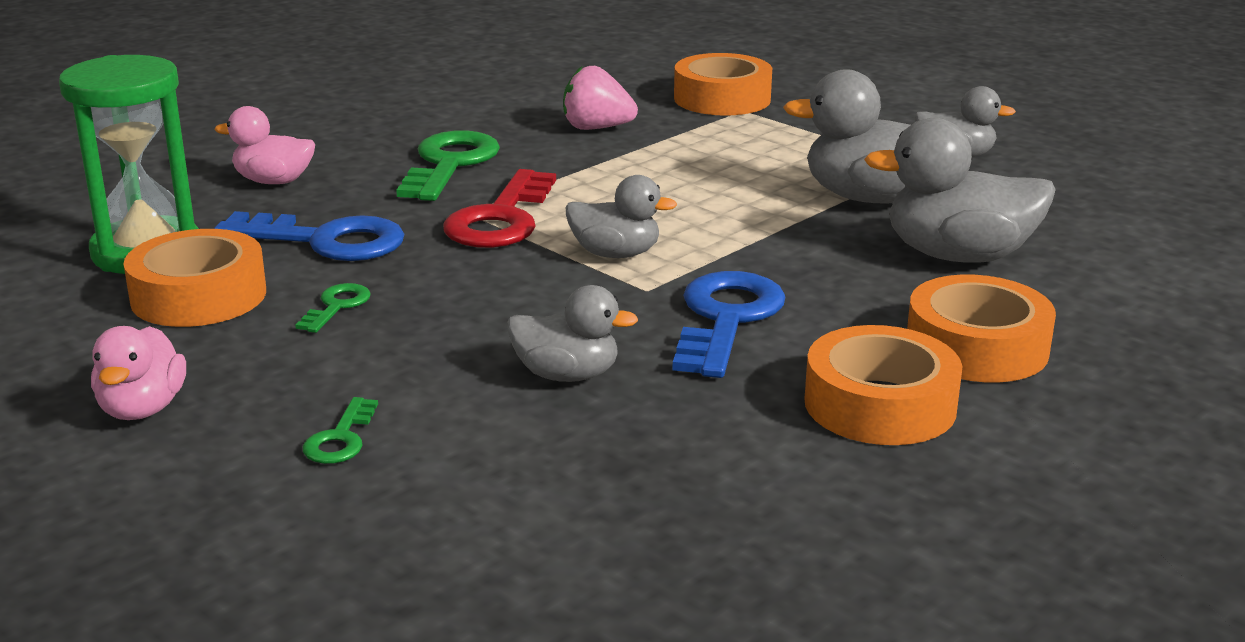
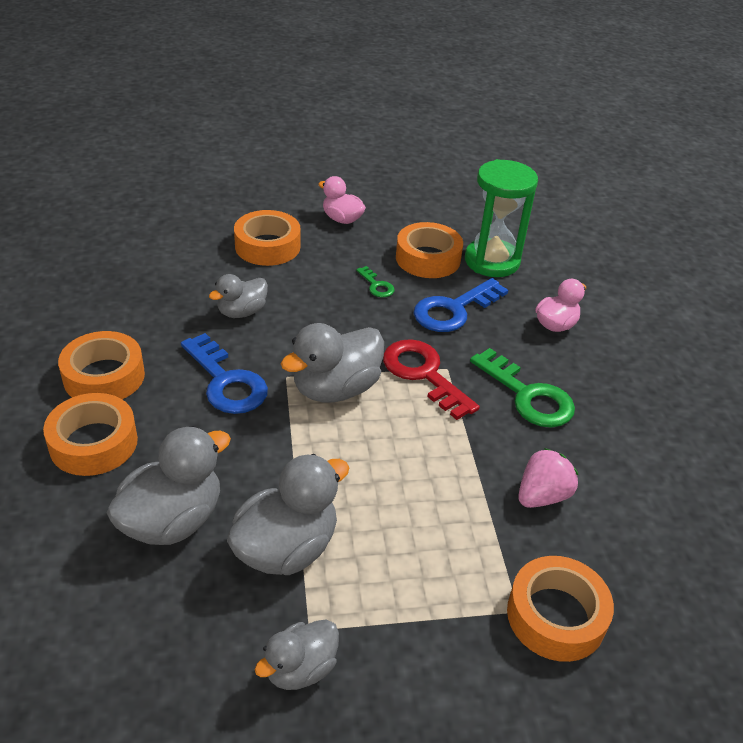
camera: 125 degrees right, 15 degrees up
(340, 439) = (267, 246): green key -> orange tape
(615, 254) = (335, 389): grey duck -> grey duck, size x1.65

